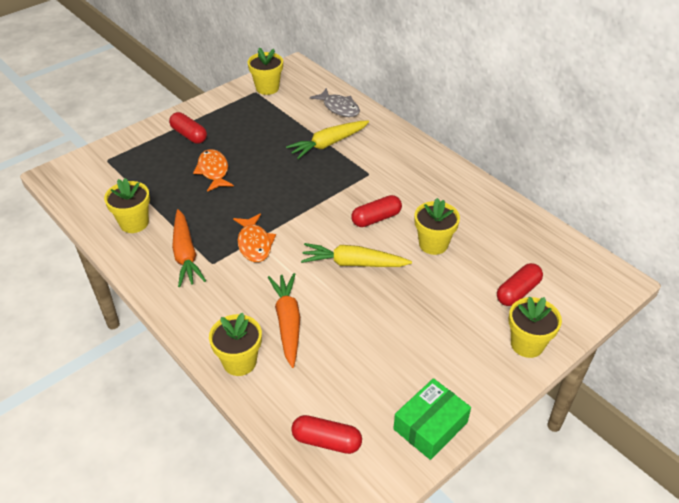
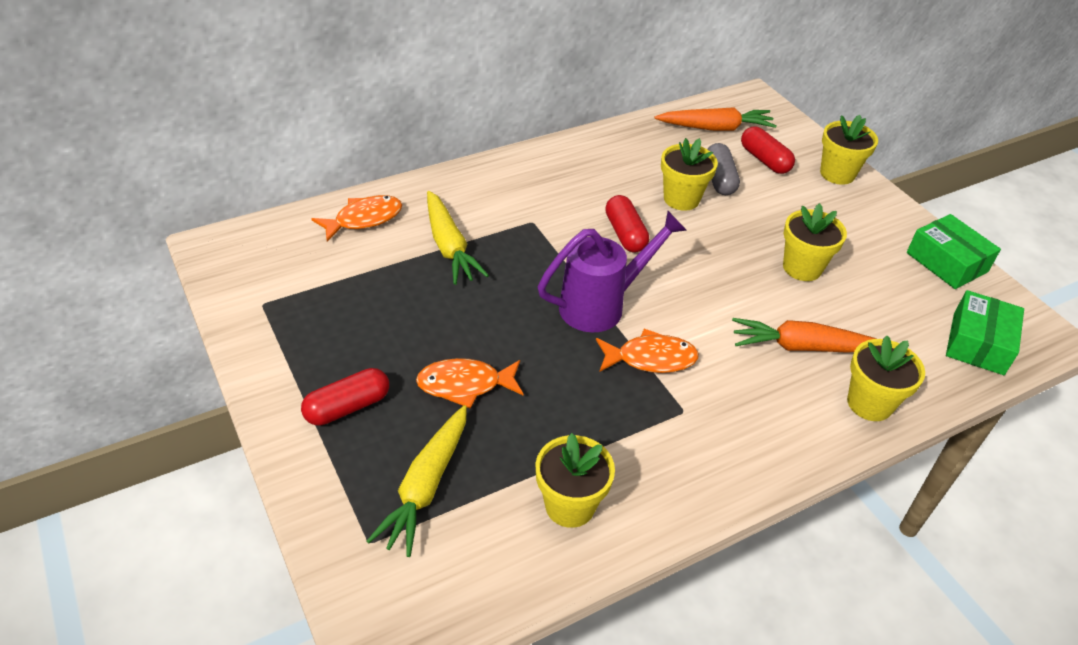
camera: 80 degrees left, 0 degrees up
(185, 254) = (659, 441): orange carrot -> orange carrot (715, 128)
(267, 88) = (260, 287): yellow flower pot -> yellow flower pot (802, 268)
(297, 216) = (602, 305): none -> purple watering can
(326, 441) = (978, 343): red capsule -> green box
(339, 108) = (364, 219): grey fish -> orange fish
(353, 263) = (705, 270): yellow carrot -> yellow carrot (426, 486)
(472, 264) = (719, 179): none -> grey capsule

